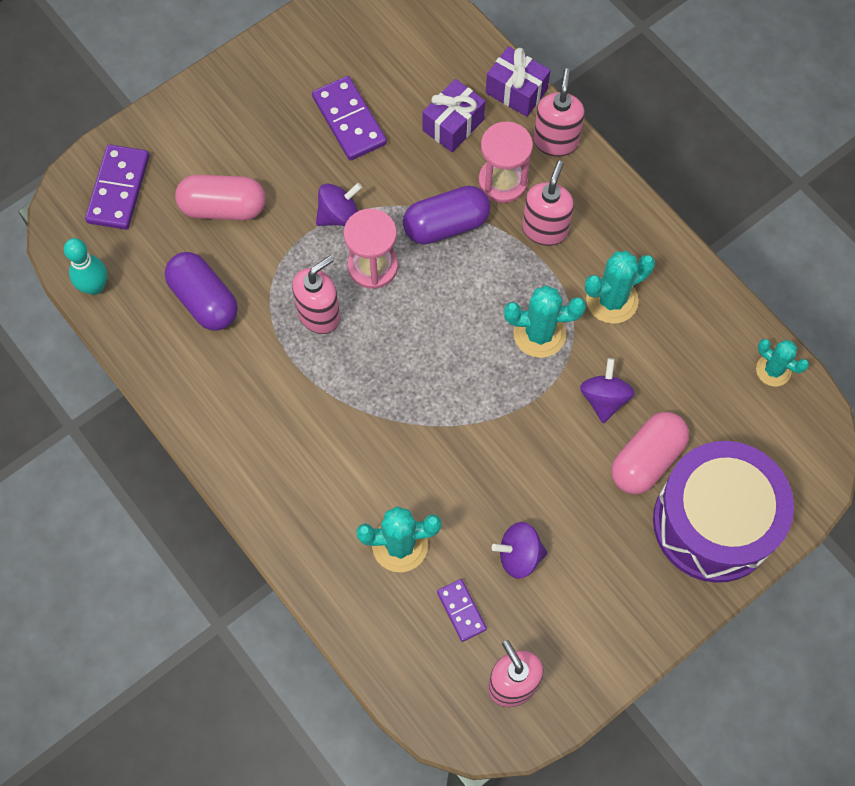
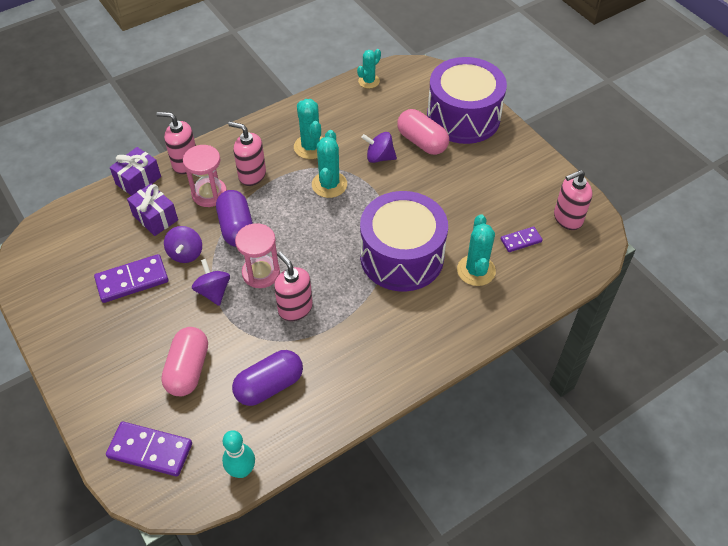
camera: 85 degrees left, 15 degrees down
(415, 442) = (402, 257): none -> purple drum
(519, 555) = (483, 208): purple spinning top -> purple spinning top (186, 253)

